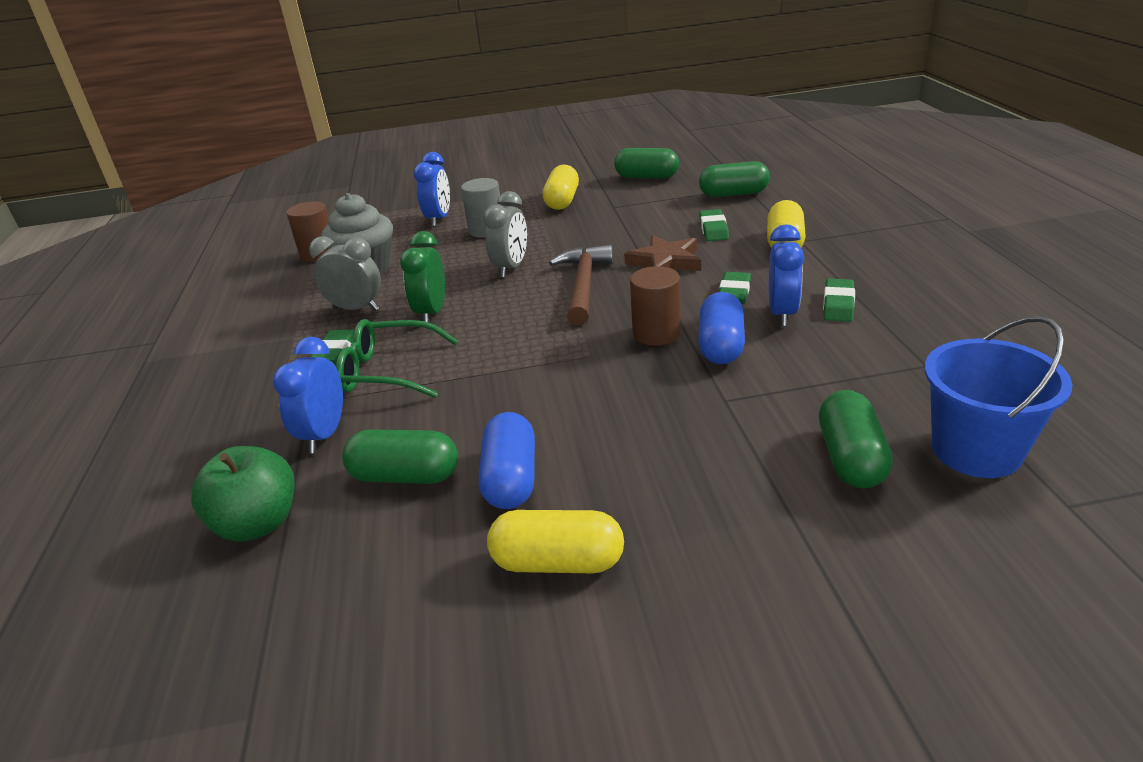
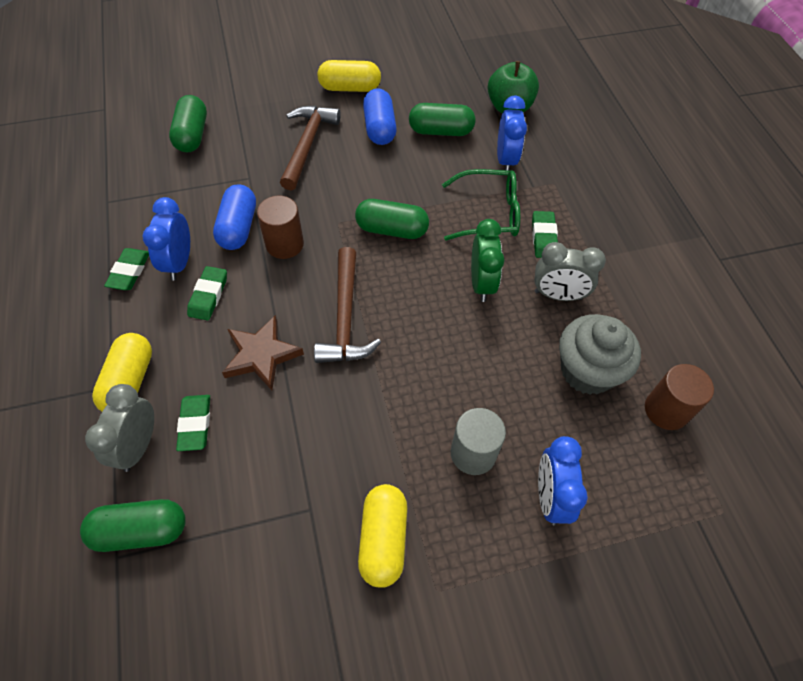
camera: 170 degrees right, 25 degrees up
(511, 268) = (423, 357): grey clock -> grey clock (138, 446)
(639, 447) = (307, 145): none -> brown hammer
(647, 177) = (252, 624): green capsule -> green capsule (391, 230)
(976, 450) = (123, 138): blue bucket -> none

